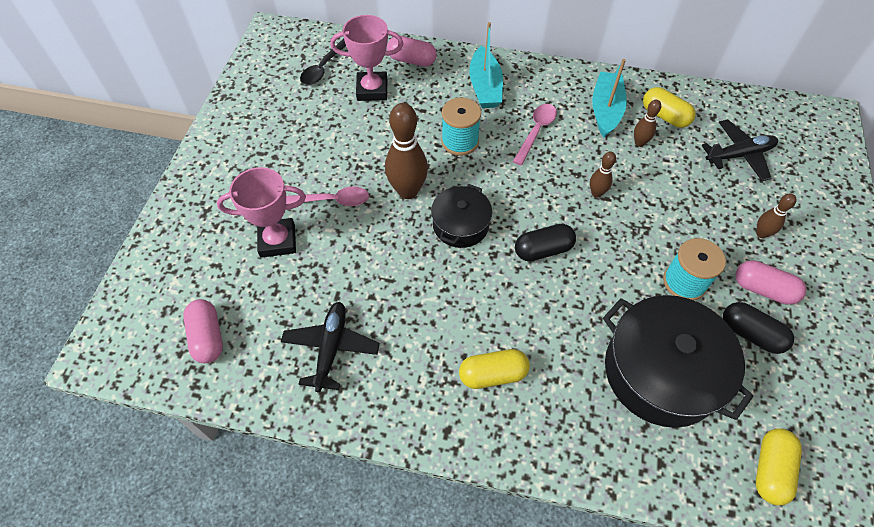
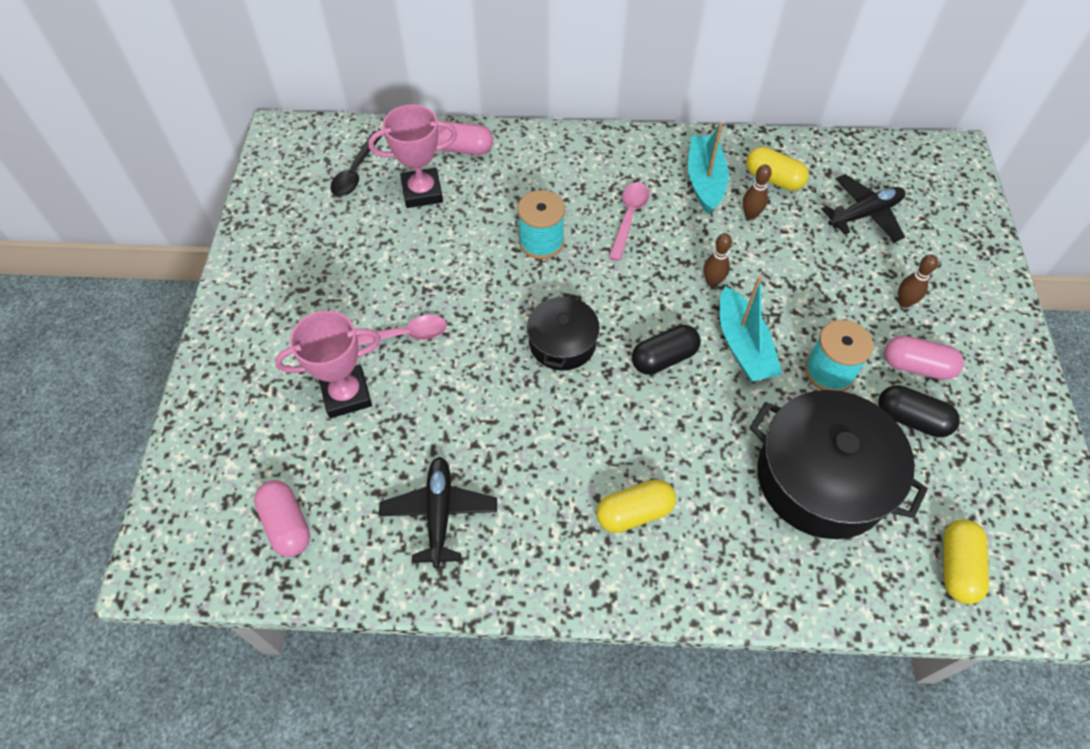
camera: 10 degrees left, 0 degrees up
(407, 191) = (491, 311): brown bowling pin -> none
(485, 87) = (558, 171): turquoise boat -> turquoise boat (743, 346)

